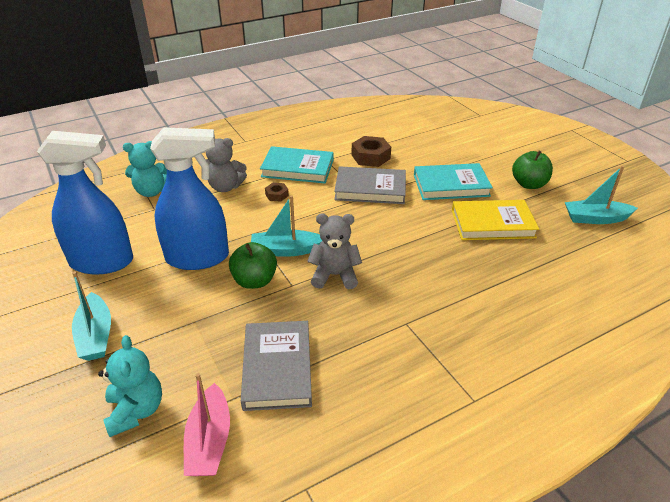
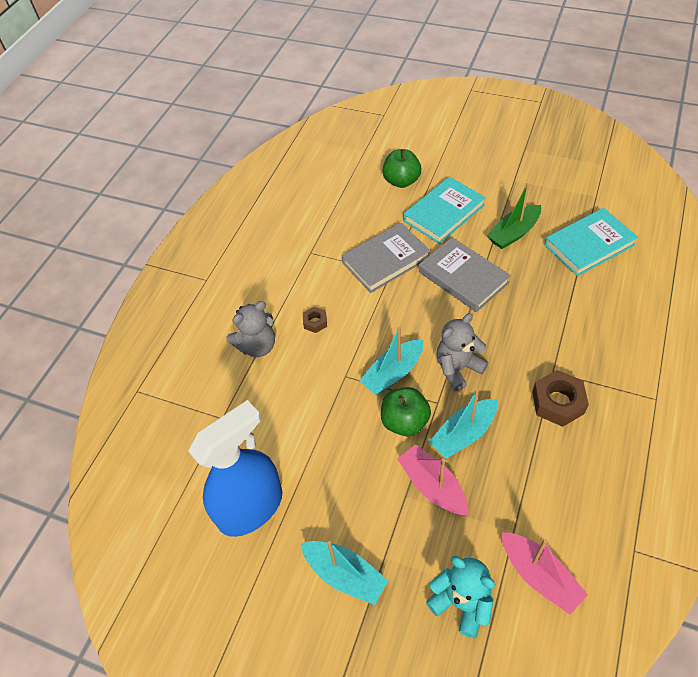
camera: 35 degrees left, 15 degrees up
(151, 191) = (192, 401): turquoise teddy bear -> none
(198, 258) = (330, 436): blue spray bottle -> none
(219, 329) = (433, 486): none -> pink boat
(277, 368) = (513, 481): grey book -> grey book (463, 277)
(297, 168) = (297, 280): turquoise book -> turquoise book (589, 245)
(370, 157) = (345, 223): brown nut -> brown nut (558, 402)
(492, 224) = (514, 233): yellow book -> green boat
(529, 184) = (498, 173): green apple -> green apple (401, 181)
(595, 218) = (575, 179): turquoise boat -> turquoise boat (464, 434)

